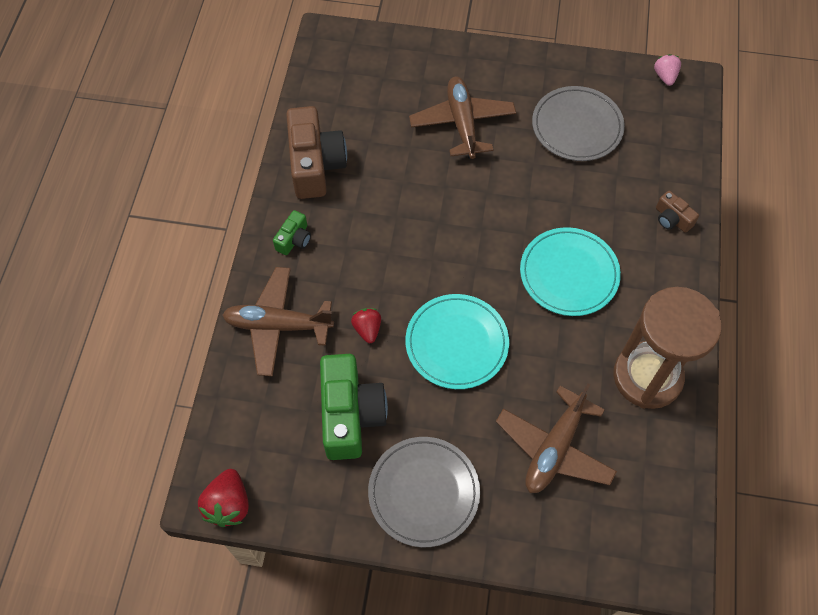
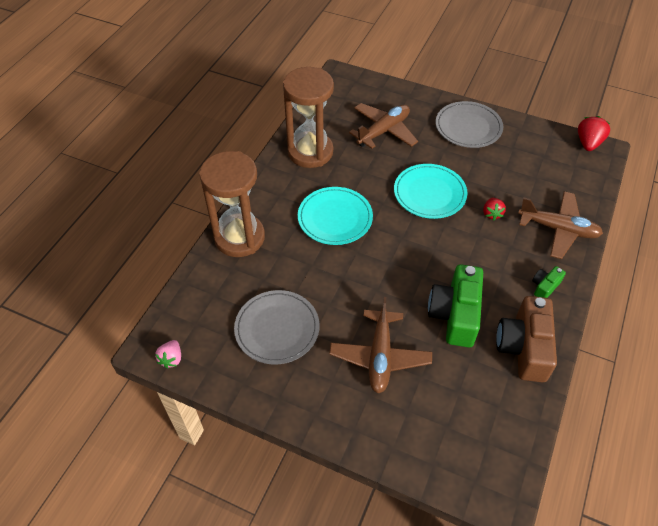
camera: 165 degrees left, 10 degrees down
(350, 414) = (509, 170): green camera -> green camera (455, 314)
(672, 219) = (239, 237): brown camera -> brown hourglass

